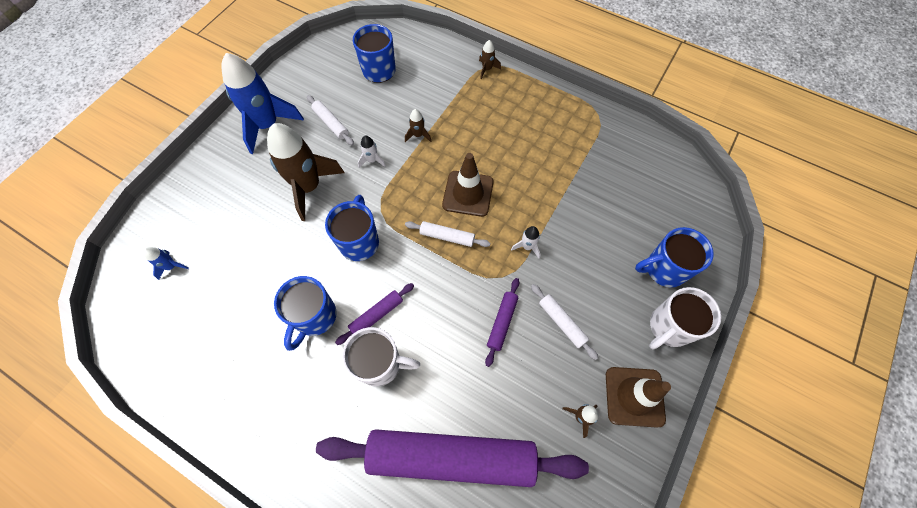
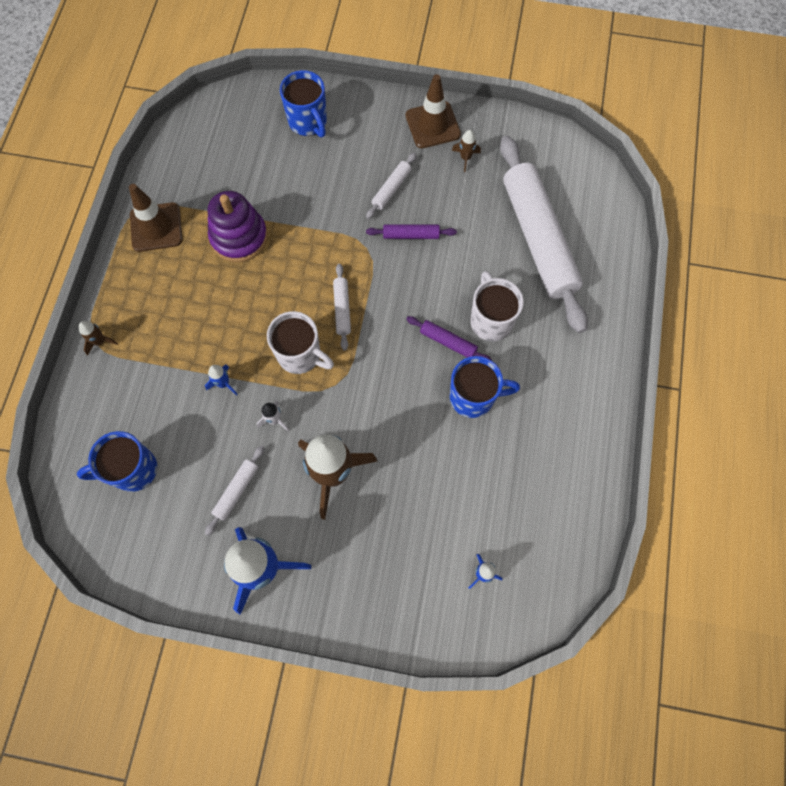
camera: 110 degrees left, 5 degrees up
(359, 242) = (379, 390): blue mug -> none
(418, 135) = (223, 383): brown rocket -> blue rocket
(451, 457) = (538, 239): purple rolling pin -> white rolling pin
(468, 193) = (284, 306): brown traffic cone -> brown traffic cone (156, 227)
(527, 247) = (326, 235): white rocket -> none
(548, 177) = (239, 237): none -> purple stacking toy
(669, 327) = (363, 111): white mug -> white mug (300, 355)

